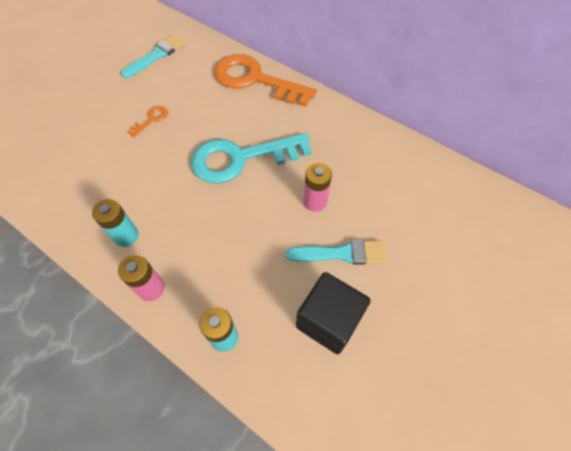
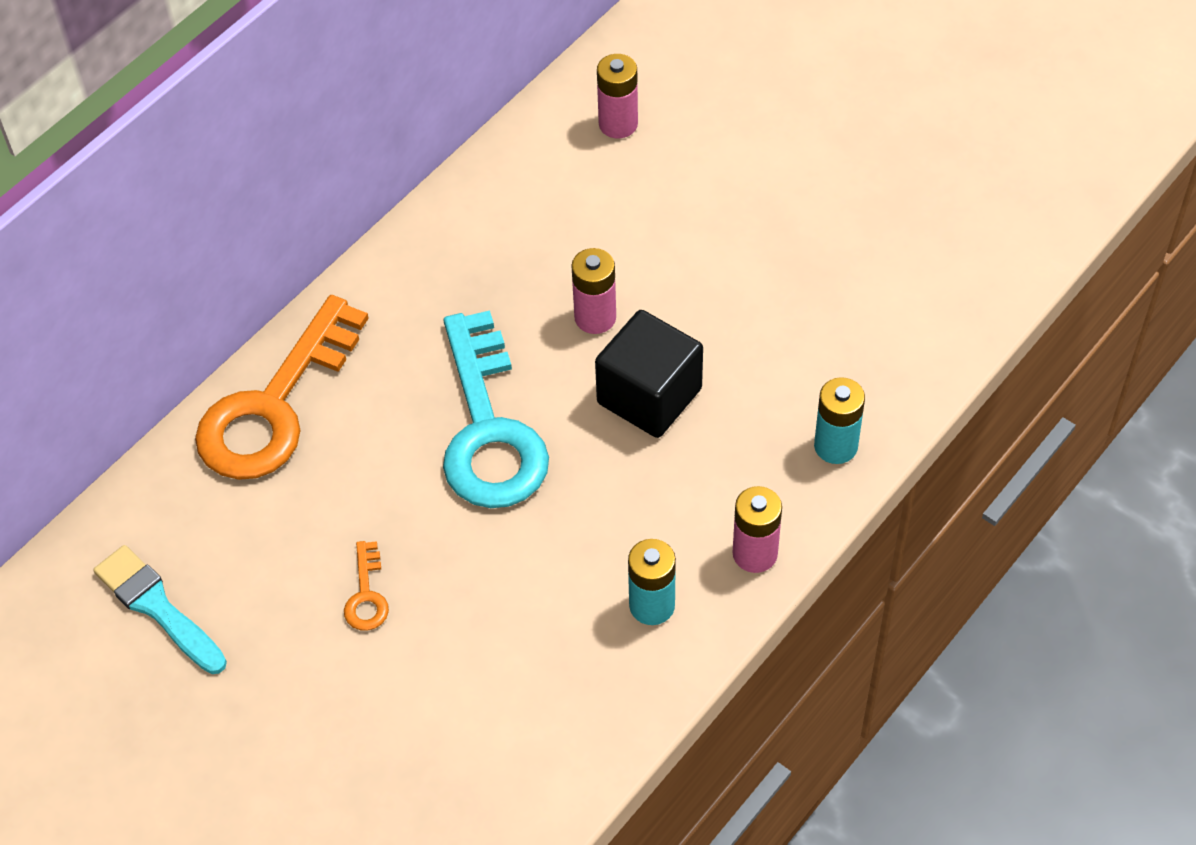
camera: 85 degrees left, 5 degrees down
(151, 119) = (366, 595): orange key -> orange key turned 135 degrees counterclockwise
(328, 320) = (808, 312): black cube -> black cube (649, 396)
(341, 253) = (697, 288): turquoise brush -> none
(459, 207) = (618, 124): none -> pink battery

